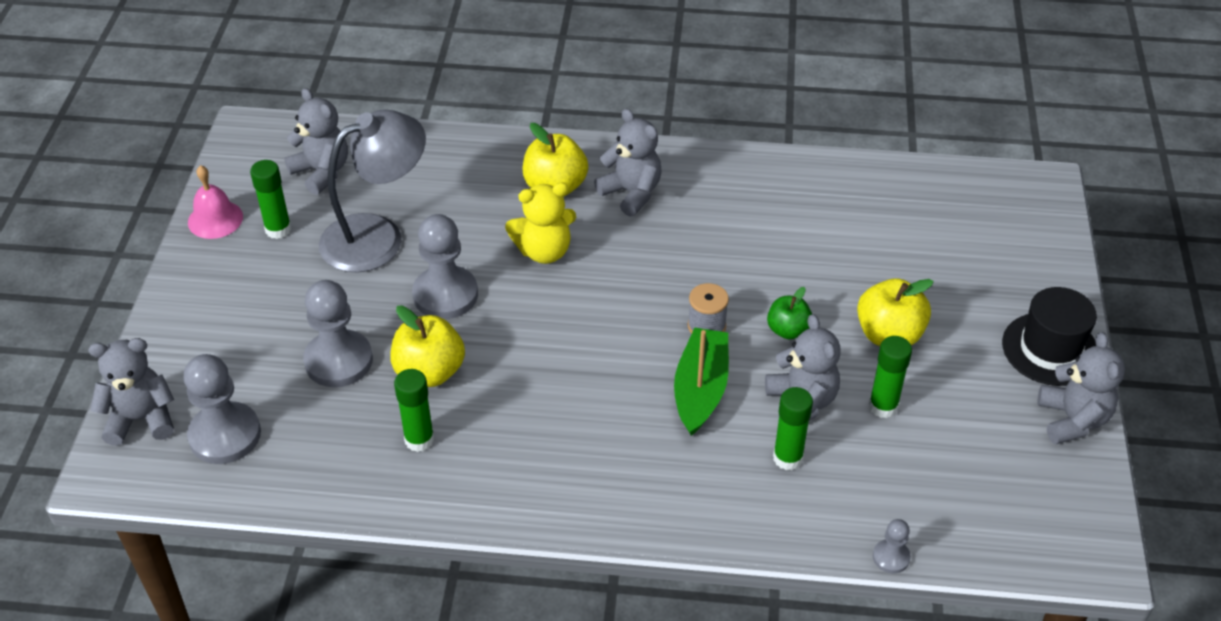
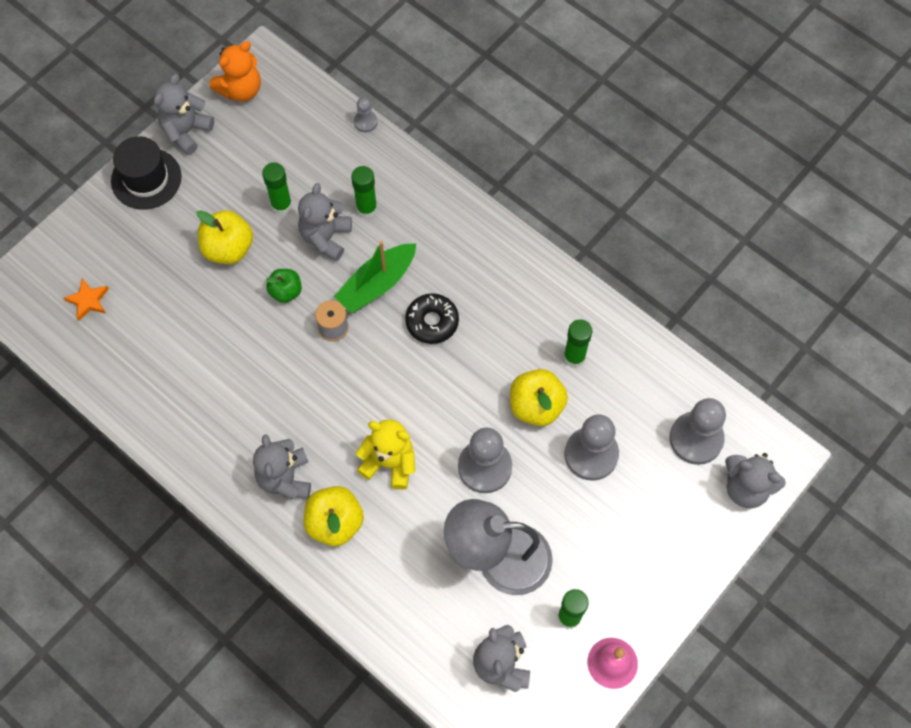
camera: 145 degrees left, 20 degrees up
(607, 387) = (432, 322): none -> black donut
(963, 221) = (88, 301): none -> orange star
(1074, 503) = (241, 90): none -> orange teddy bear

